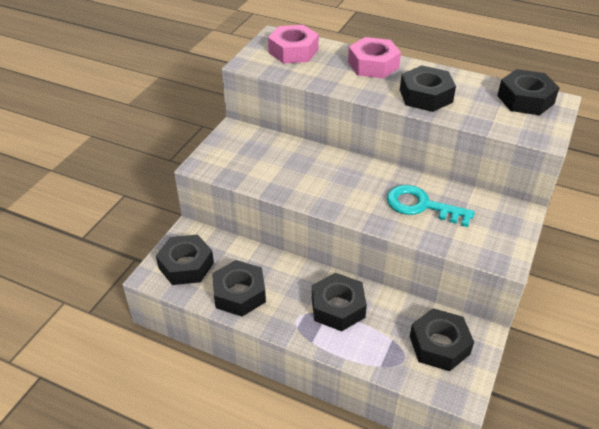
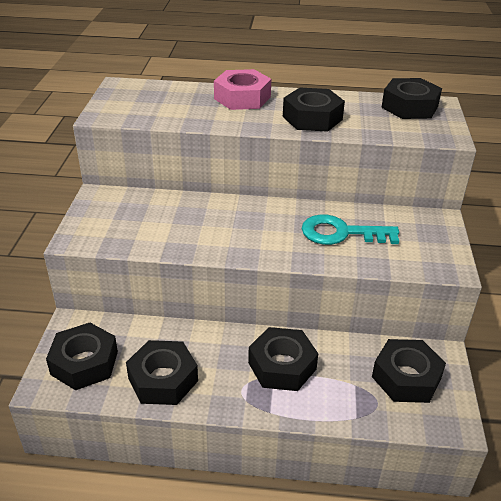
camera: 20 degrees left, 5 degrees down
(293, 51) = (149, 97): pink nut -> none

